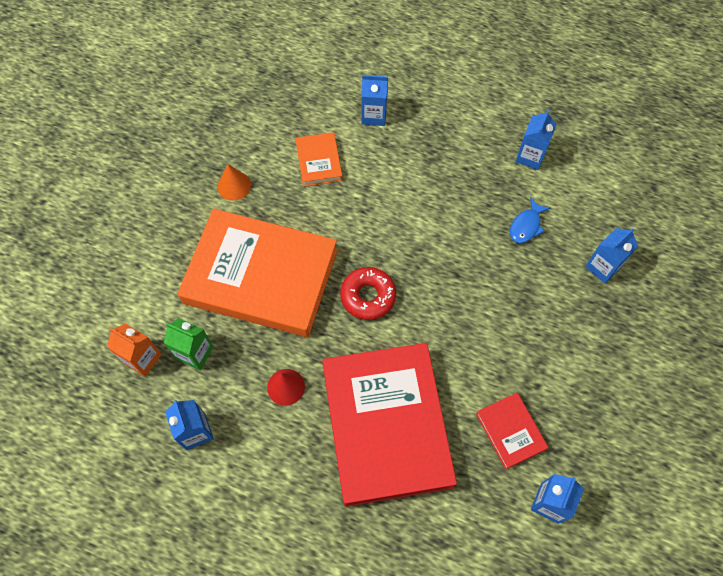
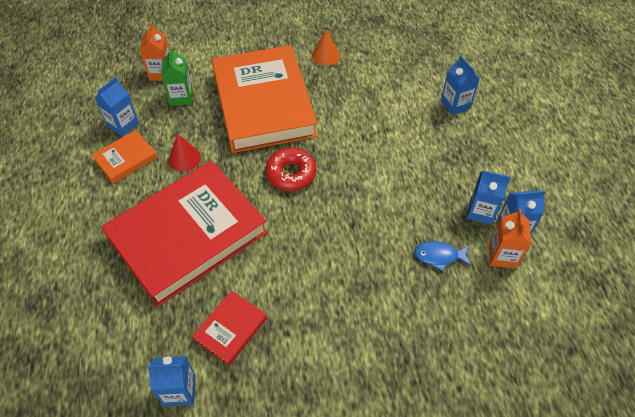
camera: 60 degrees right, 10 degrees down
(319, 161) = (385, 91): orange book -> orange book (126, 159)
(550, 180) = (502, 255): none -> orange carton
(603, 267) = (444, 339): blue carton -> blue carton (481, 211)

